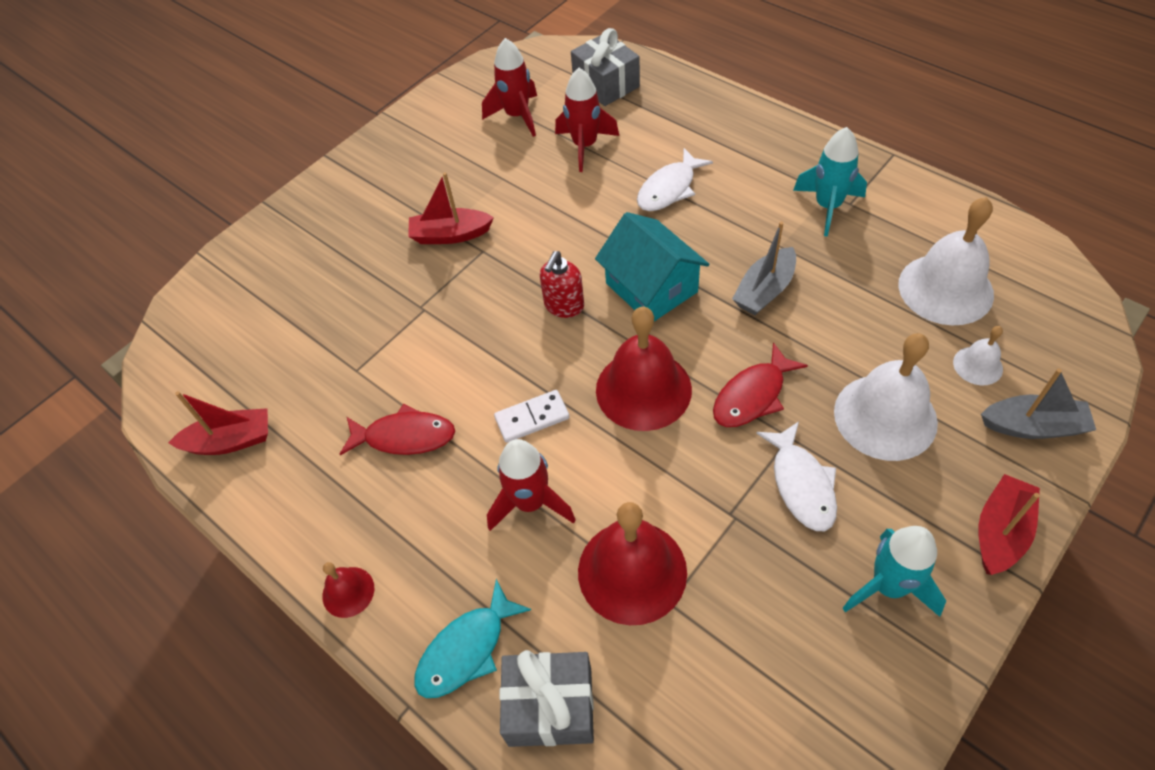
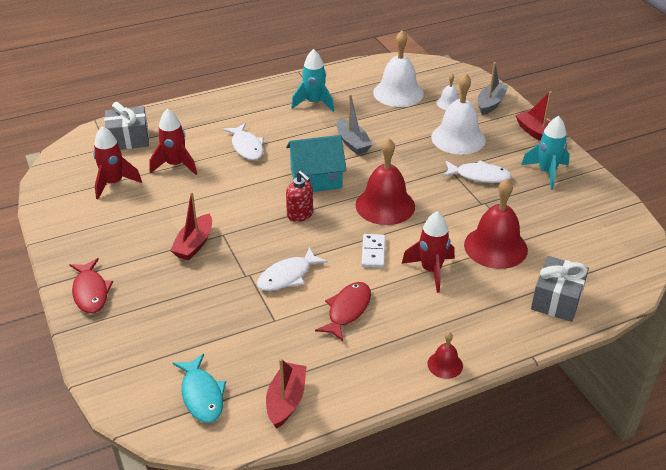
camera: 70 degrees left, 15 degrees down
(438, 347) = (287, 276): none -> white fish
(466, 649) = (509, 322): turquoise fish -> turquoise fish (202, 395)
(752, 396) = (417, 171): red fish -> red fish (90, 292)

